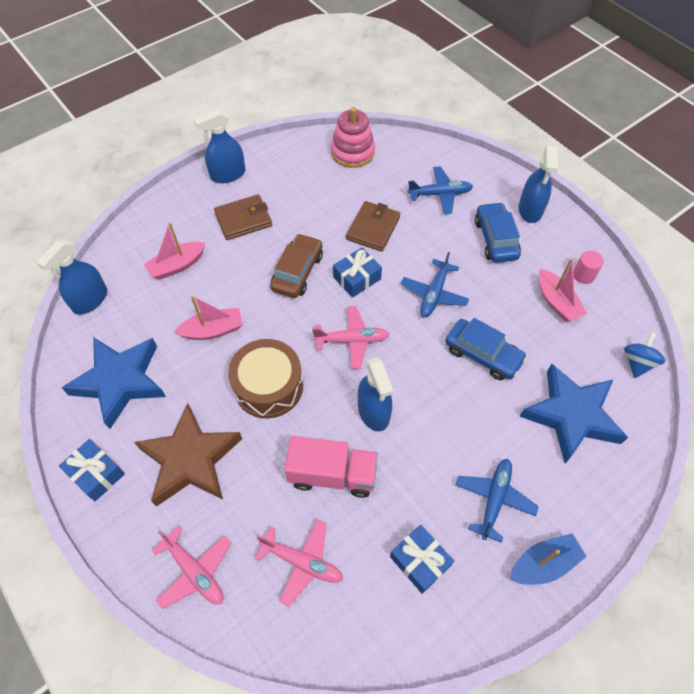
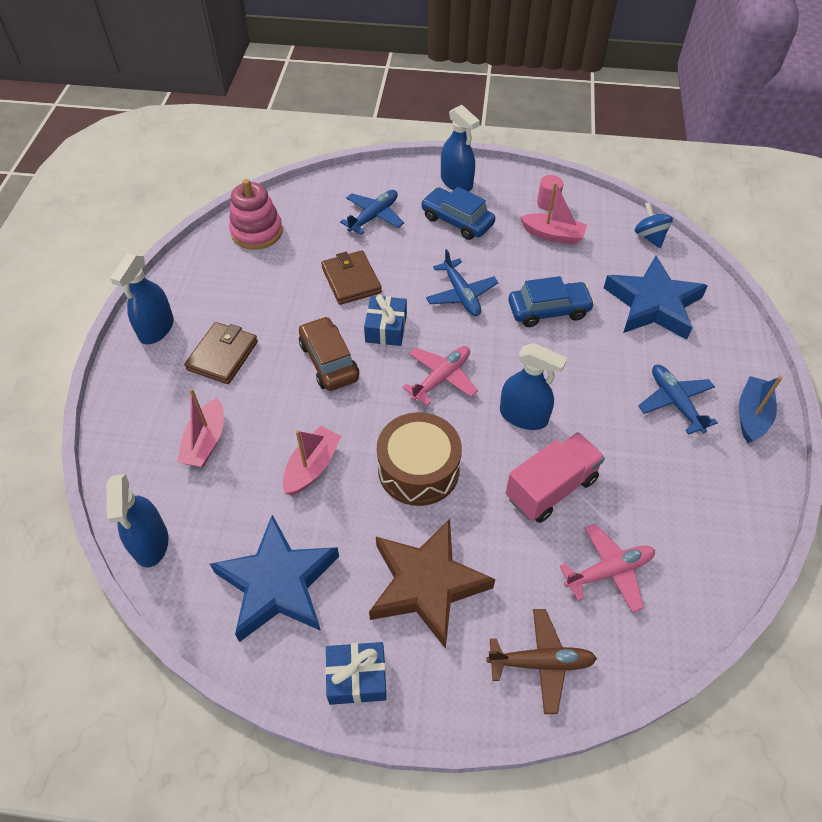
camera: 45 degrees left, 5 degrees down
(195, 571) = (541, 662): pink plane -> brown plane
(420, 561) = (682, 489): blue gift -> none

